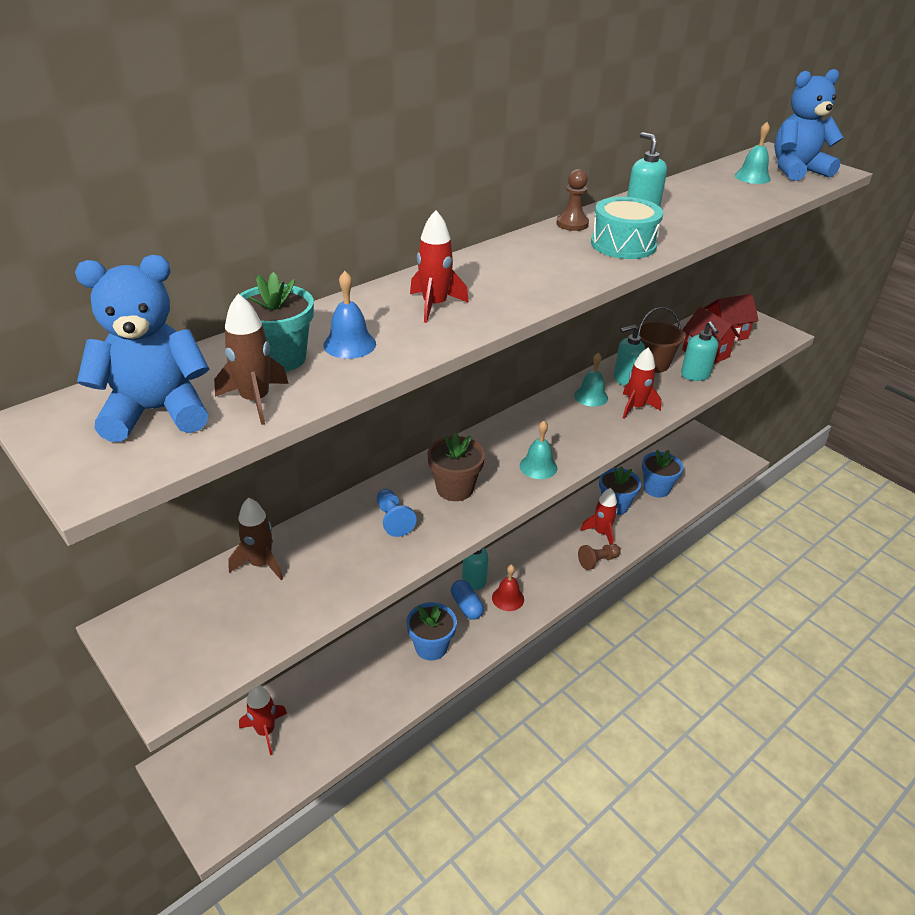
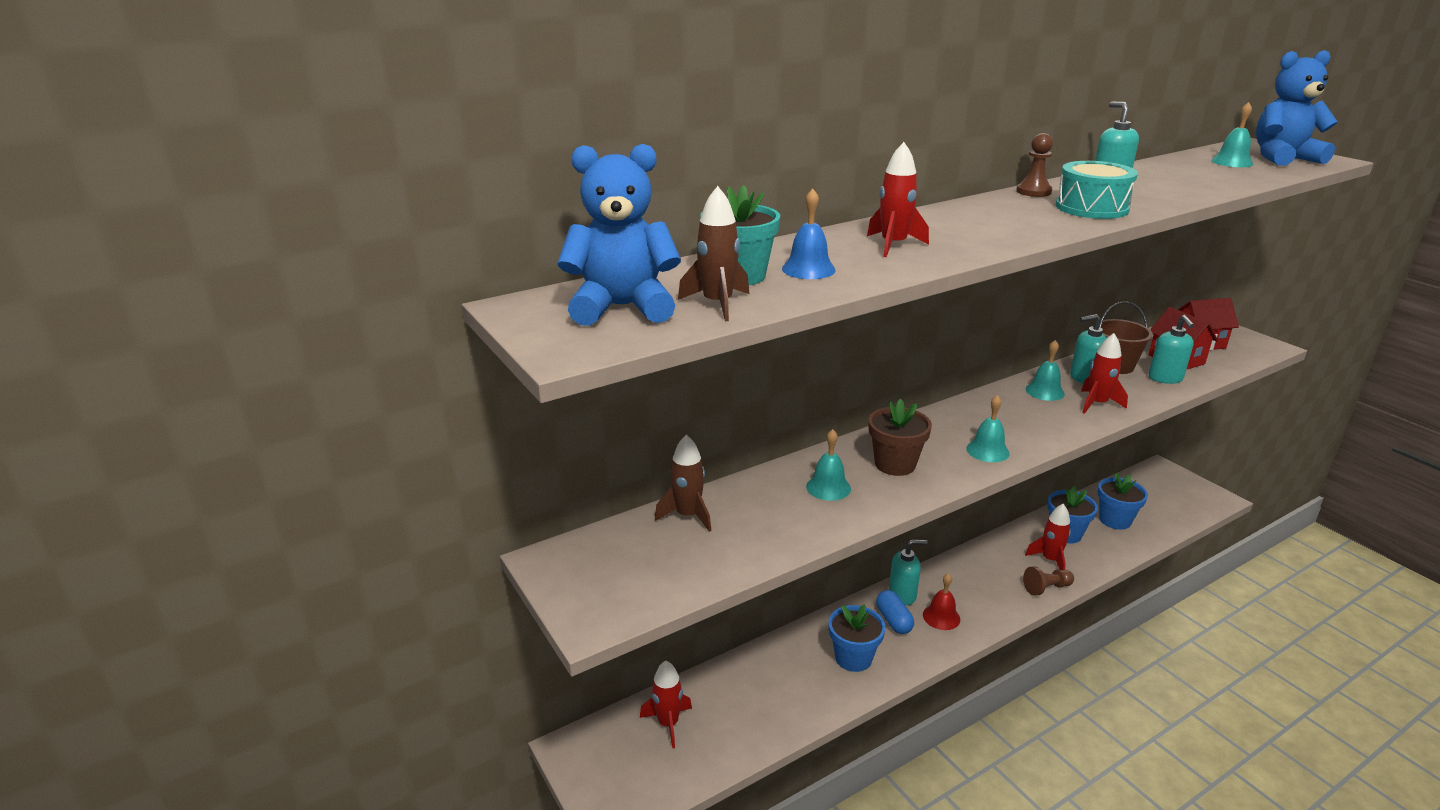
camera: 10 degrees right, 10 degrees down
(393, 520) = (828, 487): blue pawn -> turquoise bell

